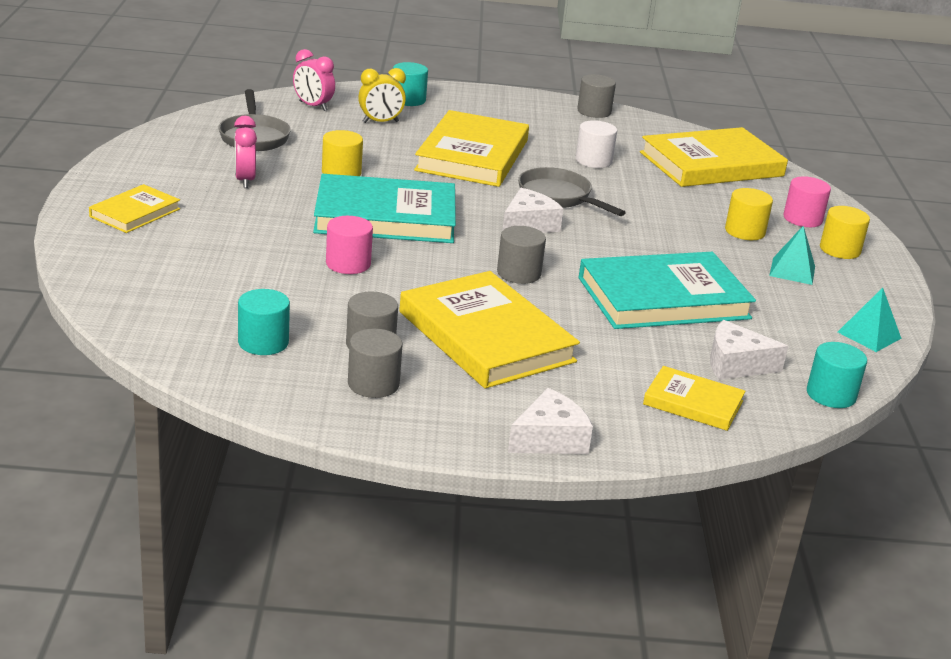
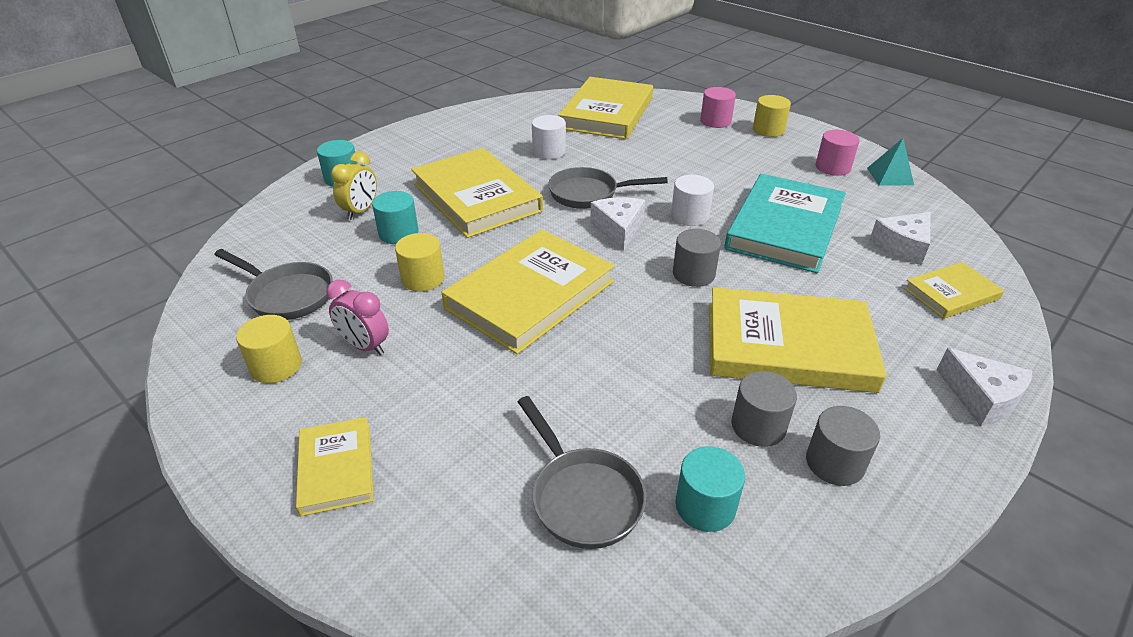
camera: 45 degrees left, 10 degrees up
(215, 297) = (583, 496): none -> grey pan
(313, 106) = (280, 231): pink clock -> none
(348, 264) = (595, 362): pink cylinder -> pink cylinder (832, 167)
(385, 217) = (530, 295): turquoise book -> yellow book
(549, 439) = (981, 398): white cheese -> white cheese turned 135 degrees clockwise
(594, 111) = (475, 114): grey cylinder -> none
(603, 249) = (690, 216): none -> white cylinder
(745, 231) = (714, 149): yellow cylinder -> yellow cylinder (276, 366)
(792, 271) = (783, 159): turquoise pyramid -> none
(831, 395) = (964, 230): turquoise cylinder -> turquoise cylinder (398, 233)

